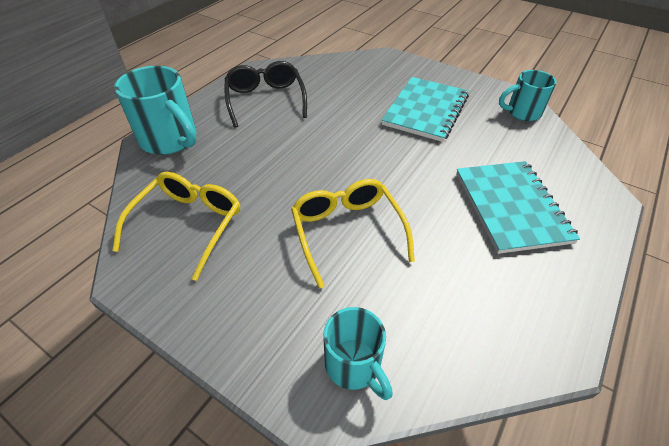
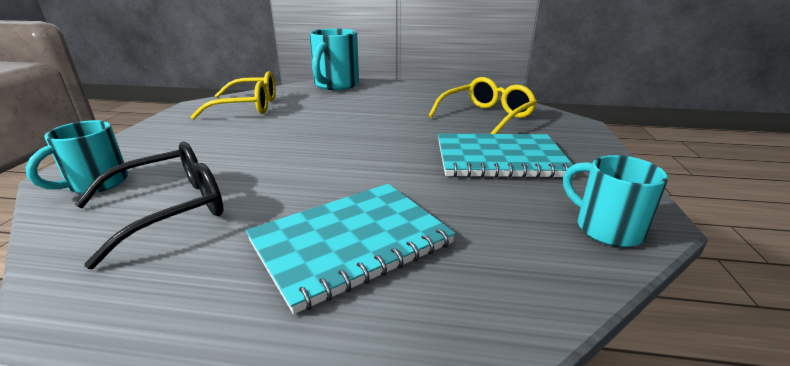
camera: 65 degrees right, 20 degrees down
(265, 100) = (418, 96): black glasses -> black glasses (170, 209)
(347, 232) = (259, 154): yellow glasses -> yellow glasses (486, 117)

